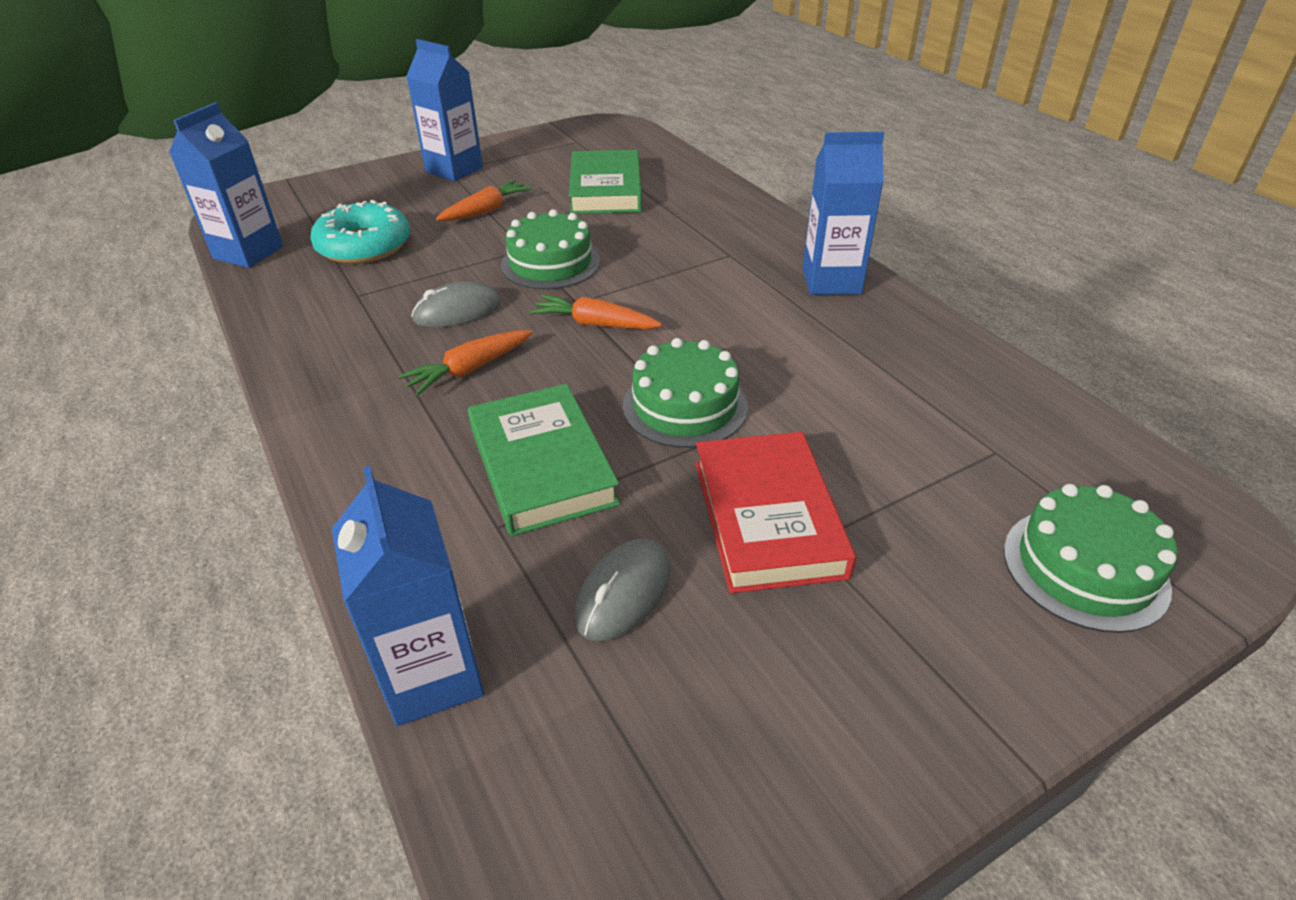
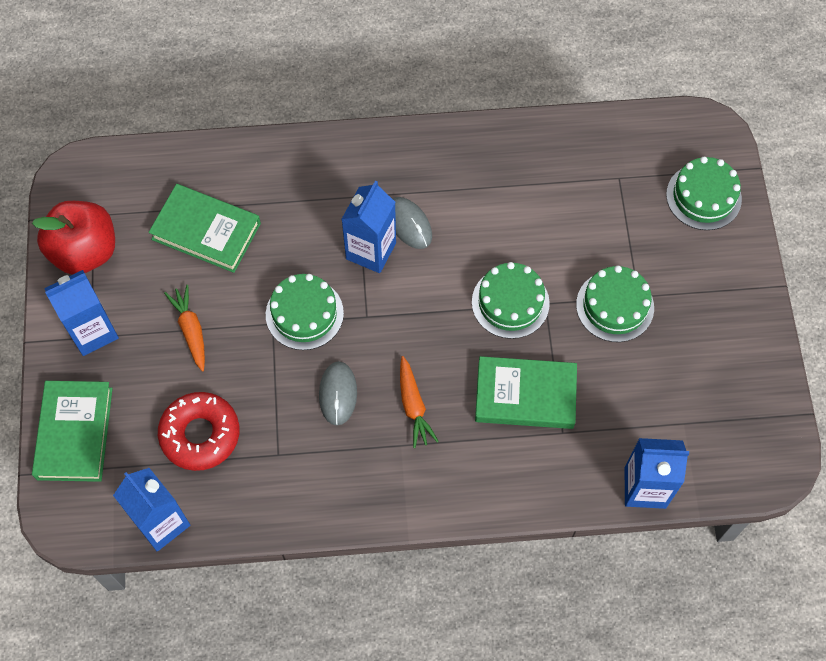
camera: 65 degrees left, 25 degrees up
(339, 188) = (74, 433): none -> green book
(364, 245) = (200, 434): turquoise donut -> red donut
(536, 147) = (85, 251): none -> red apple
(594, 324) = (400, 316): orange carrot -> none
(623, 593) = (633, 391): grey mouse -> grey mouse (409, 224)
(768, 517) = (615, 306): red book -> green cake
(831, 281) = (425, 156): blue carton -> blue carton (371, 251)

